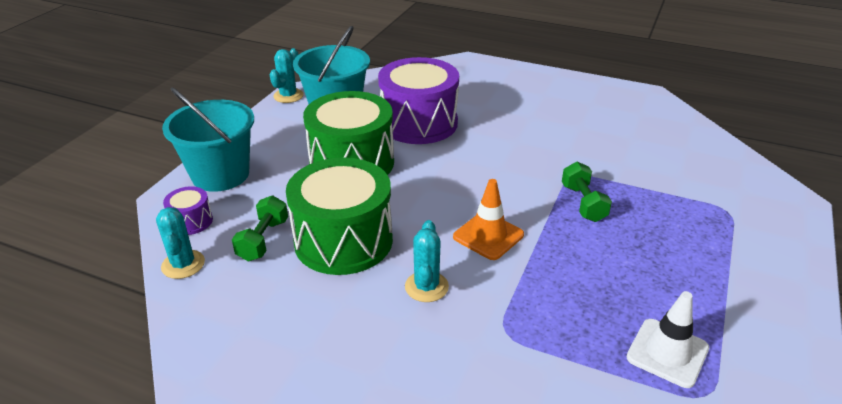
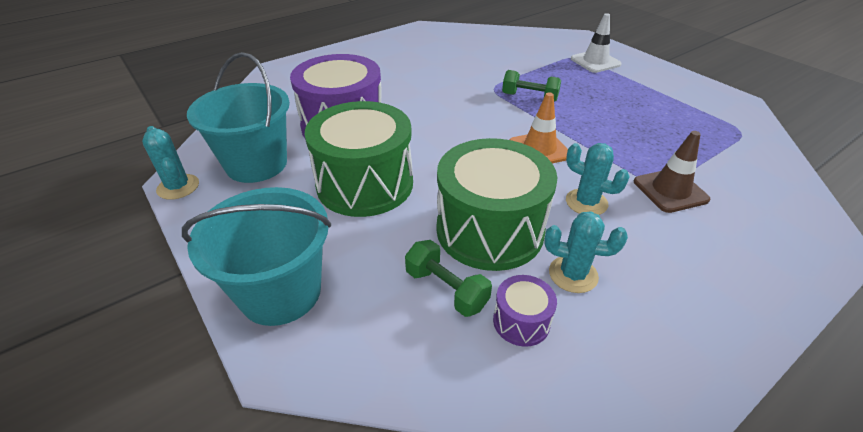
camera: 60 degrees left, 5 degrees up
(183, 264) = (442, 379): turquoise cactus -> turquoise cactus (573, 274)
(191, 221) = (357, 348): purple drum -> purple drum (521, 321)
(498, 343) = (670, 190): none -> brown traffic cone
(667, 353) = (700, 129): white traffic cone -> white traffic cone (595, 62)

